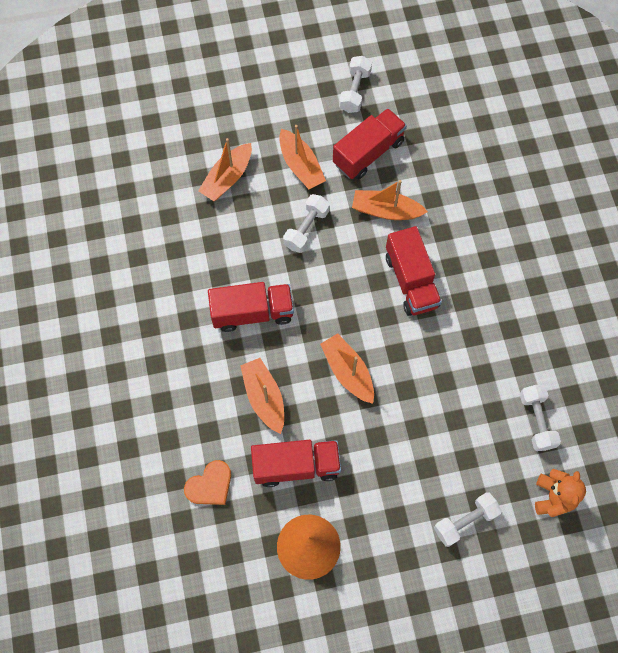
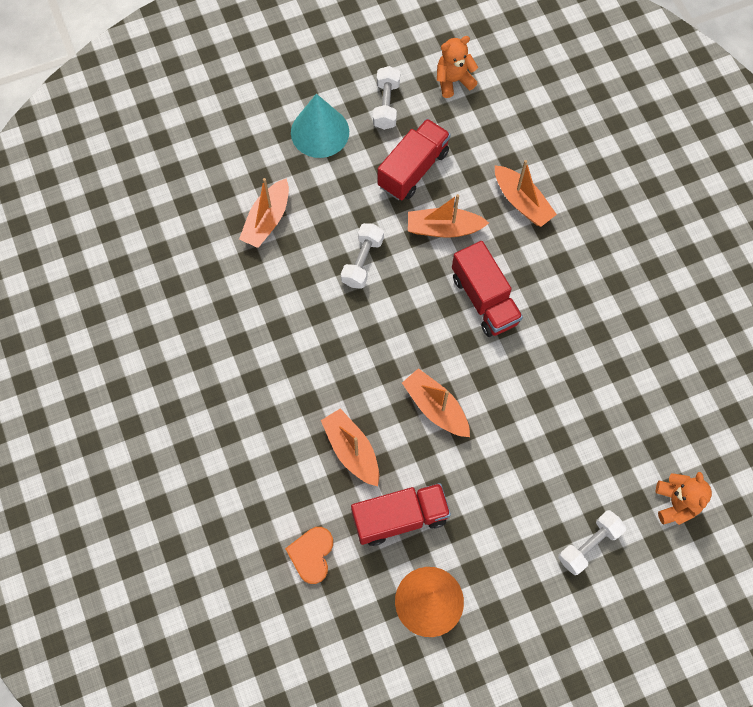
camera: 10 degrees left, 0 degrees up
(210, 485) = (311, 555): orange heart -> orange heart turned 150 degrees clockwise
(252, 312) = (322, 361): red truck -> none
(290, 106) = (320, 132): none -> turquoise cone
(300, 165) = (343, 194): orange boat -> orange boat (522, 202)
(420, 78) = (453, 81): none -> orange teddy bear
(536, 421) = (643, 426): white dumbbell -> none

